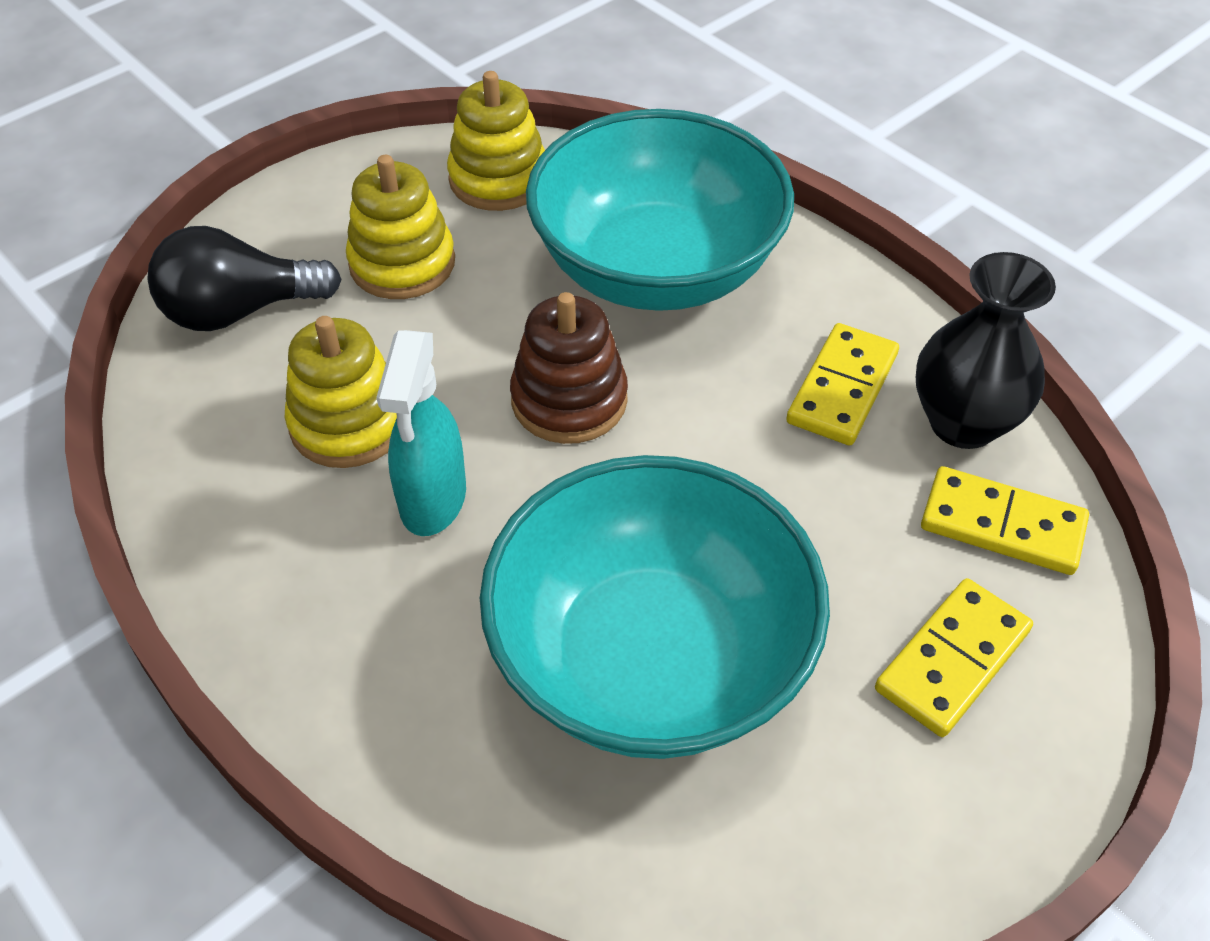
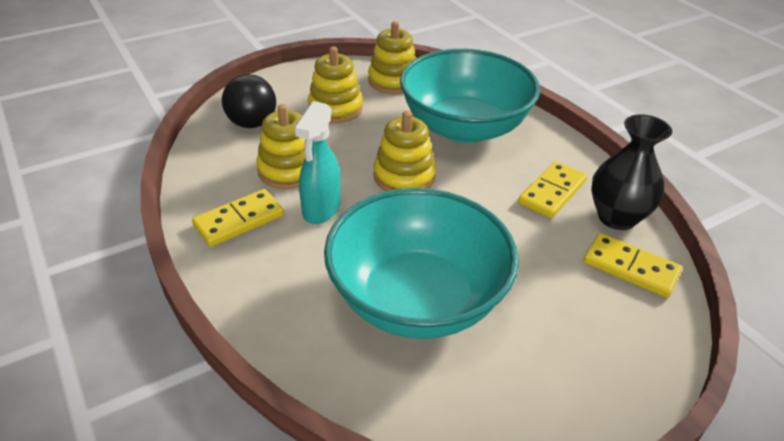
camera: 10 degrees right, 10 degrees down
(239, 311) = (250, 117): black light bulb -> black light bulb turned 105 degrees counterclockwise
(569, 400) = (404, 176): brown stacking toy -> yellow stacking toy
(952, 660) = (589, 328): yellow domino -> yellow domino (239, 220)

